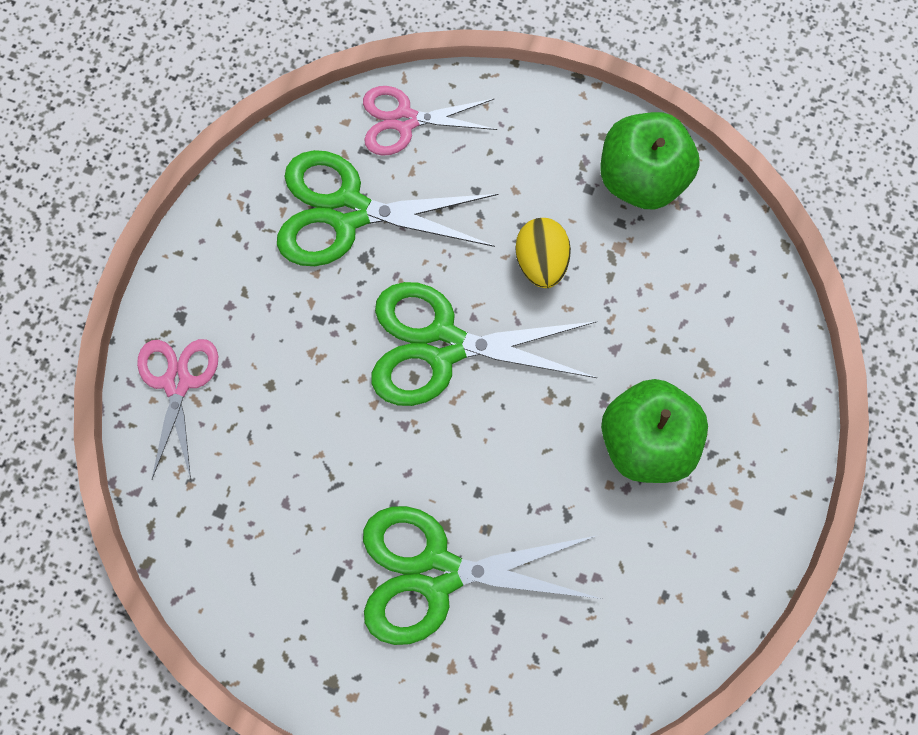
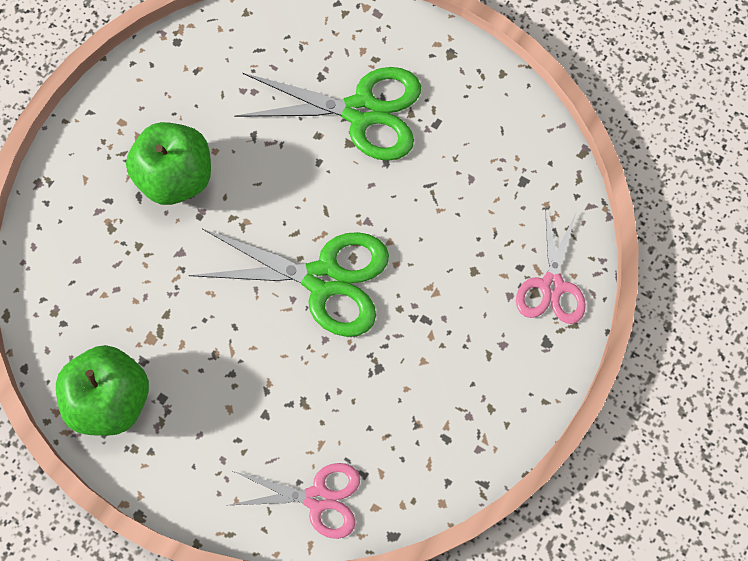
camera: 170 degrees left, 5 degrees down
(348, 212) = (386, 414): green scissors -> none
(541, 262) = (223, 337): yellow egg -> none

